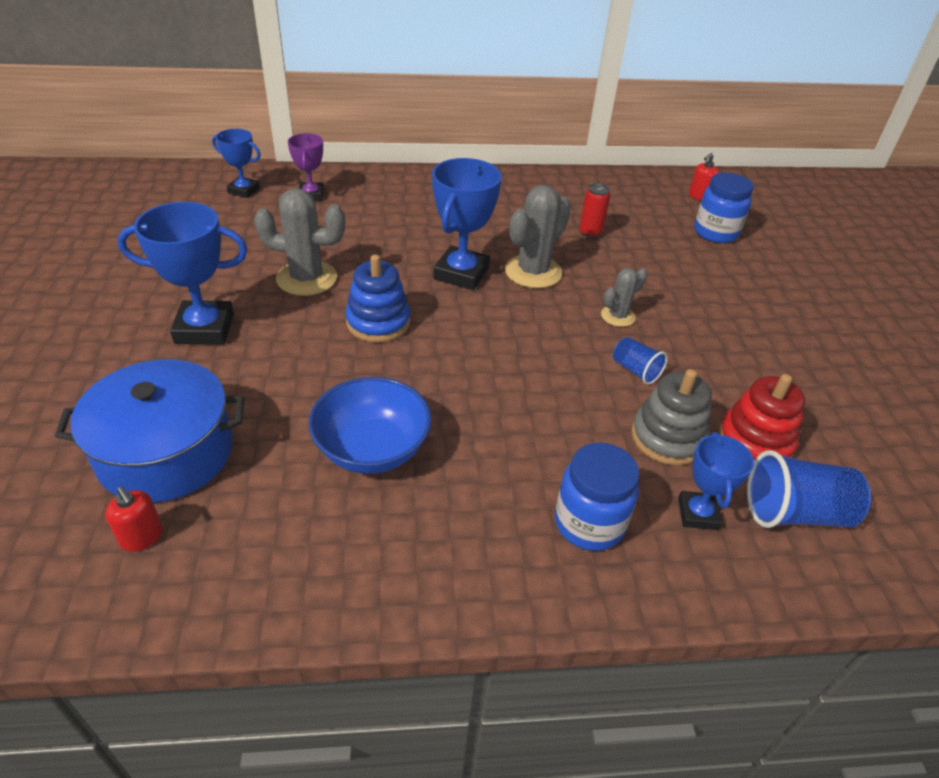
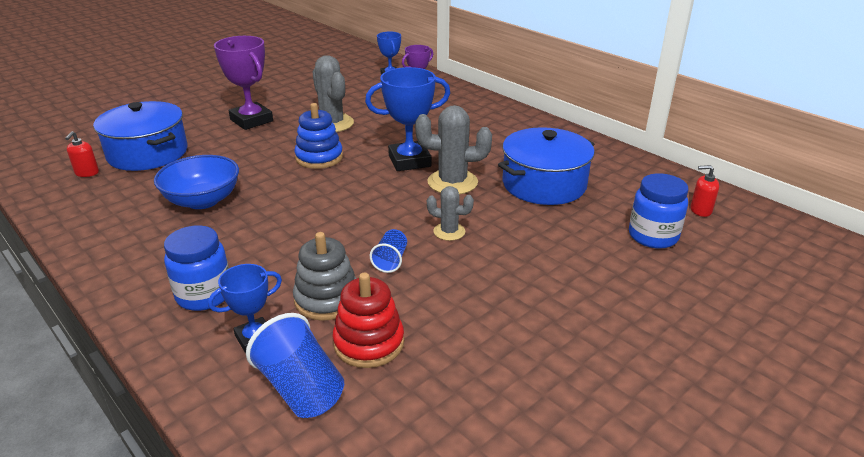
camera: 55 degrees right, 10 degrees down
(204, 328) = (251, 120): blue trophy -> purple trophy
(590, 232) = (544, 184): red can -> blue pot

